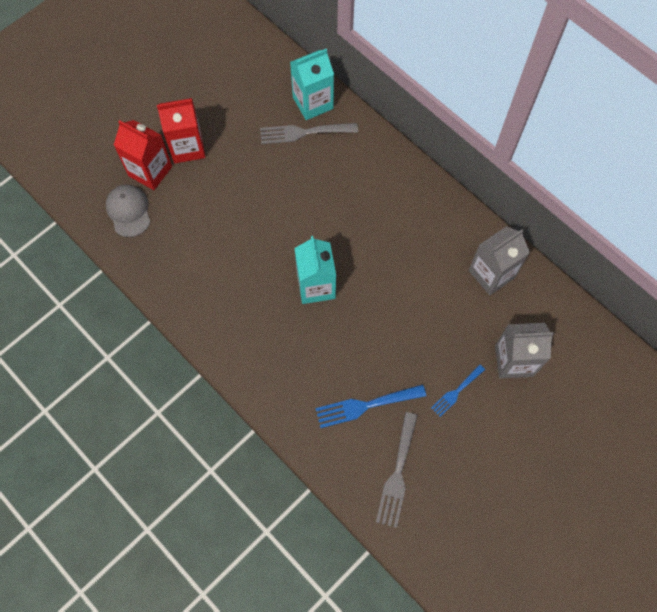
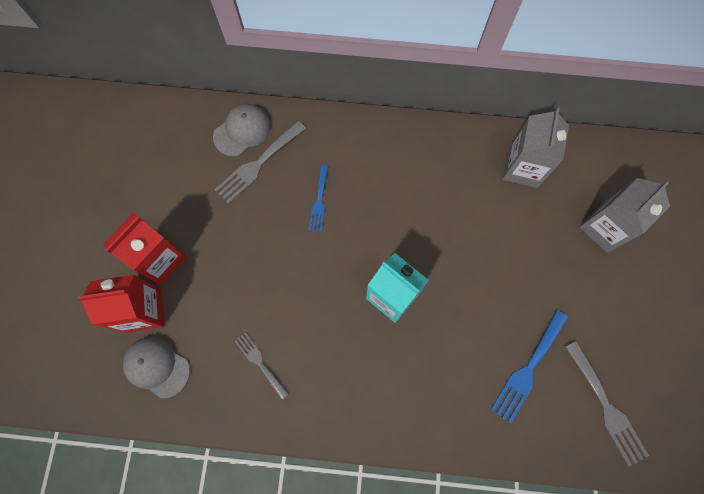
camera: 40 degrees left, 5 degrees up
(193, 259) = (260, 363): none -> grey fork
(313, 103) = (242, 131): turquoise carton -> grey cap
(456, 392) = (586, 293): blue fork -> blue fork (319, 201)

